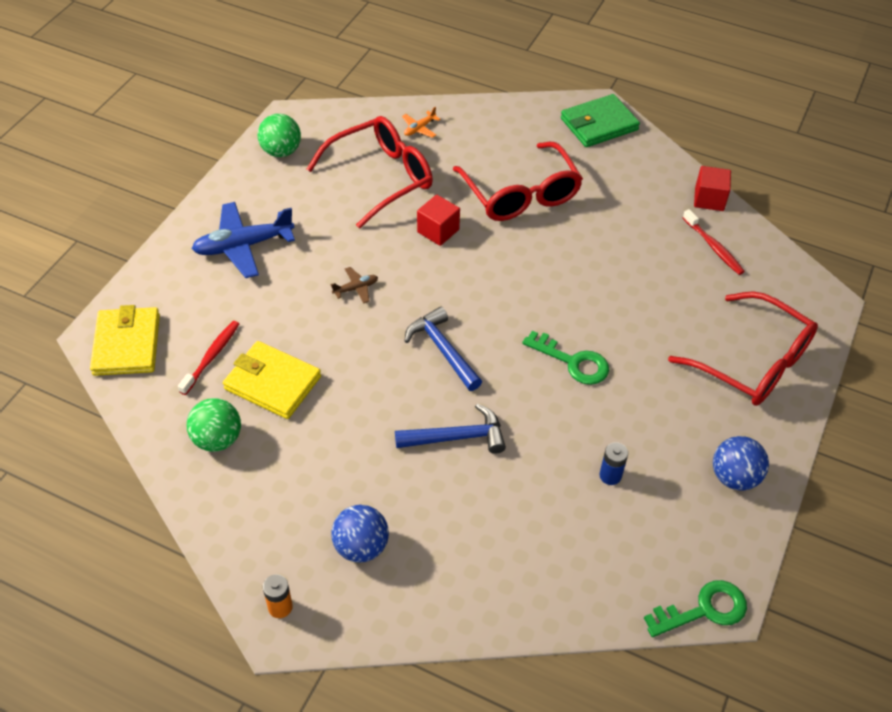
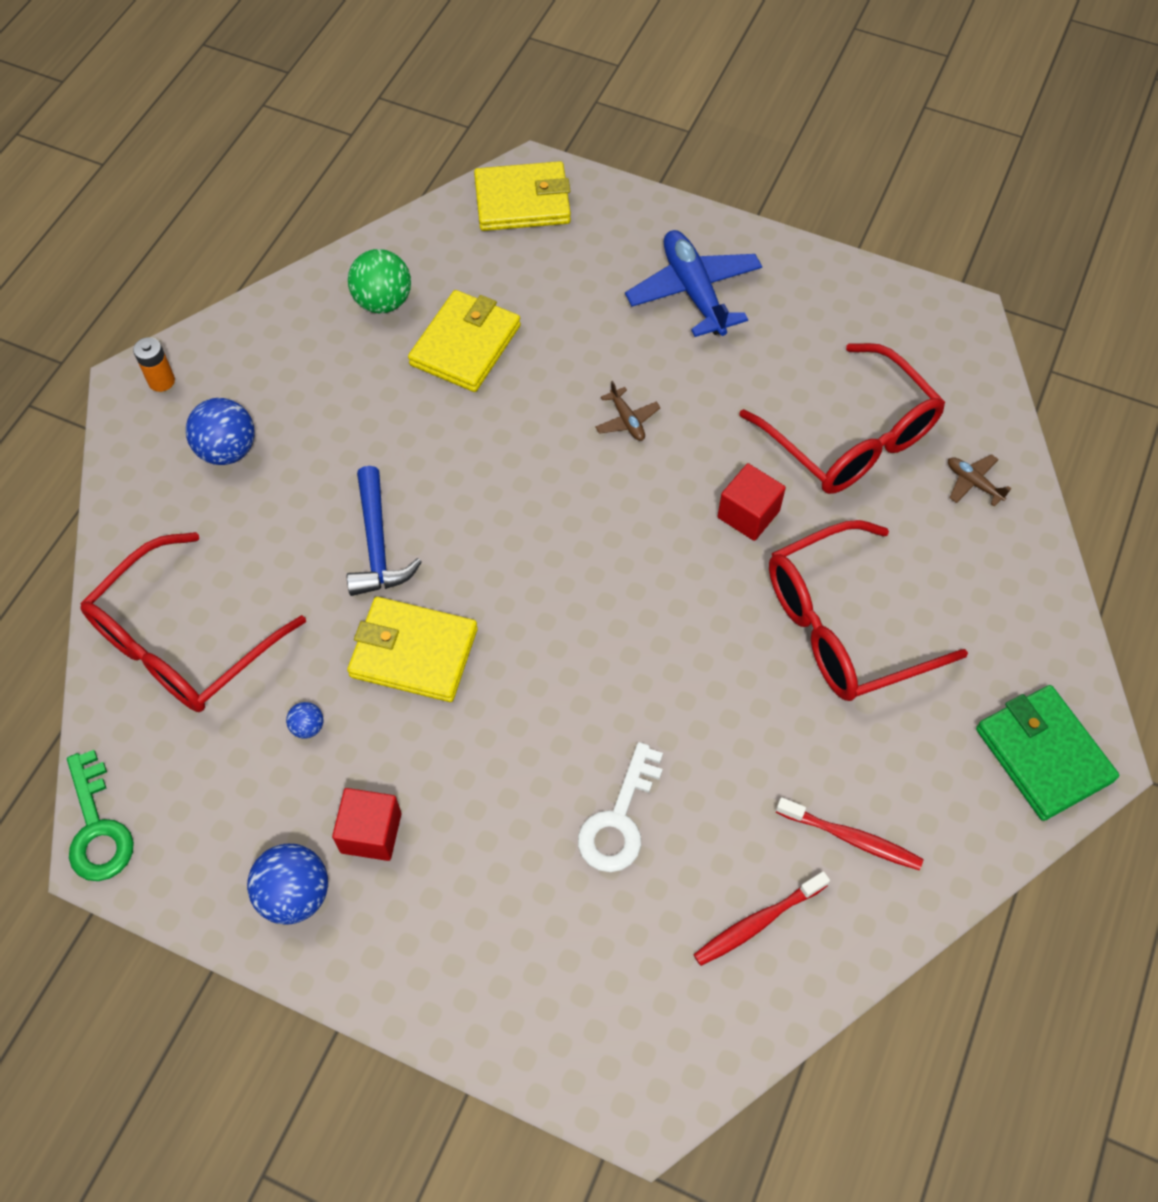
camera: 90 degrees right, 10 degrees up
(211, 356) = (505, 281): red toothbrush -> red toothbrush (851, 838)
(281, 151) = (886, 314): green ball -> none
(419, 128) = (973, 483): orange plane -> brown plane
(443, 350) = (522, 525): blue hammer -> none
(547, 413) = (414, 652): none -> yellow wallet
(572, 362) = (503, 688): green key -> none
(610, 475) = (308, 727): blue battery -> blue ball
(659, 305) = (619, 819): none -> white key
(709, 199) = (876, 929): red cube -> red cube (371, 833)
(752, 362) = (507, 952): red glasses -> red glasses (184, 641)

